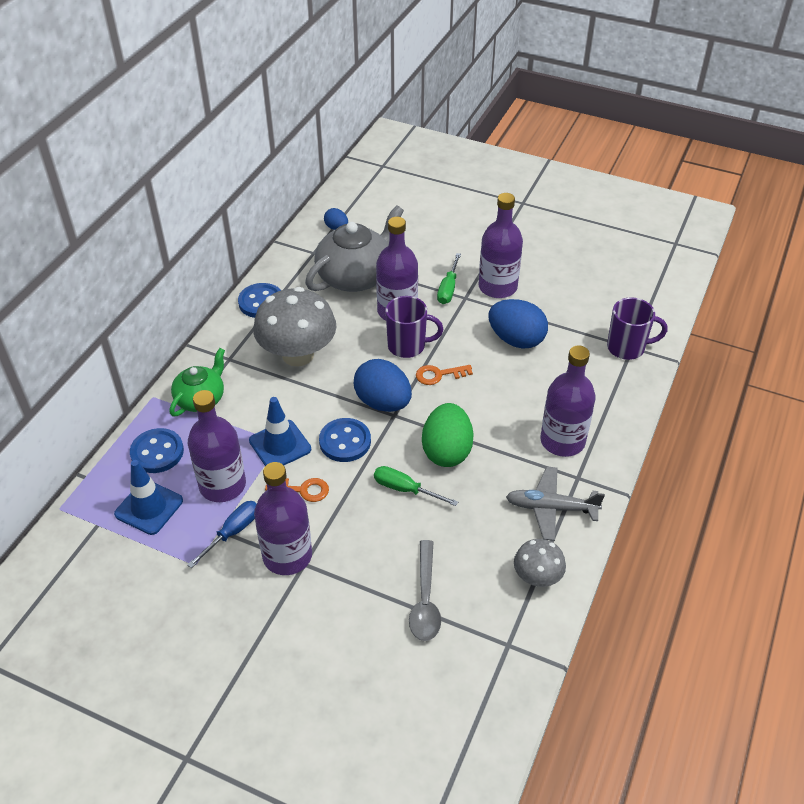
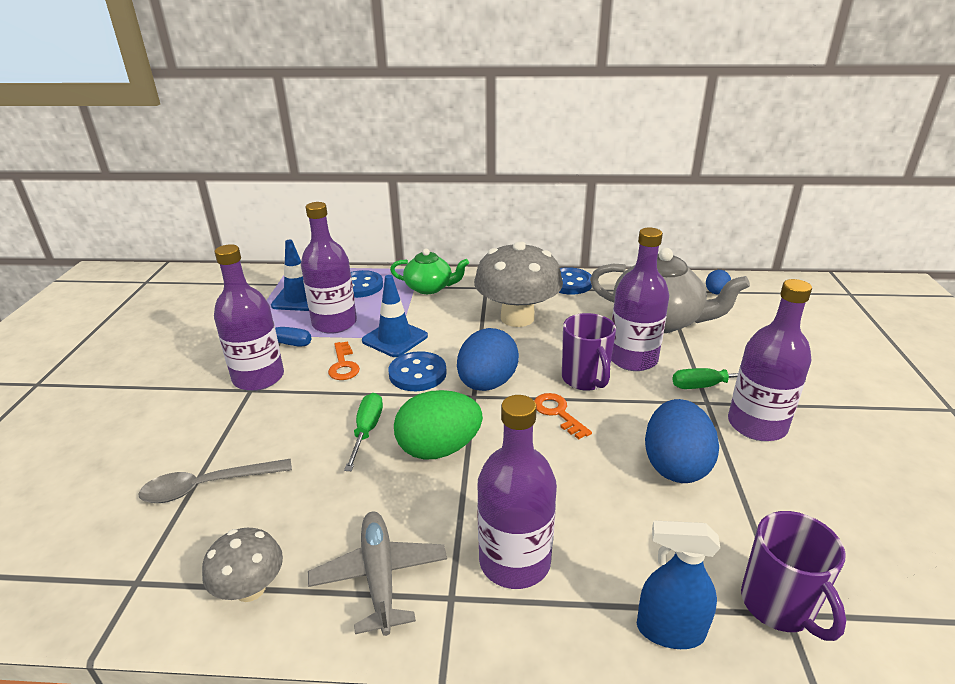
camera: 70 degrees right, 15 degrees down
(628, 394) = (670, 630): none -> blue spray bottle

